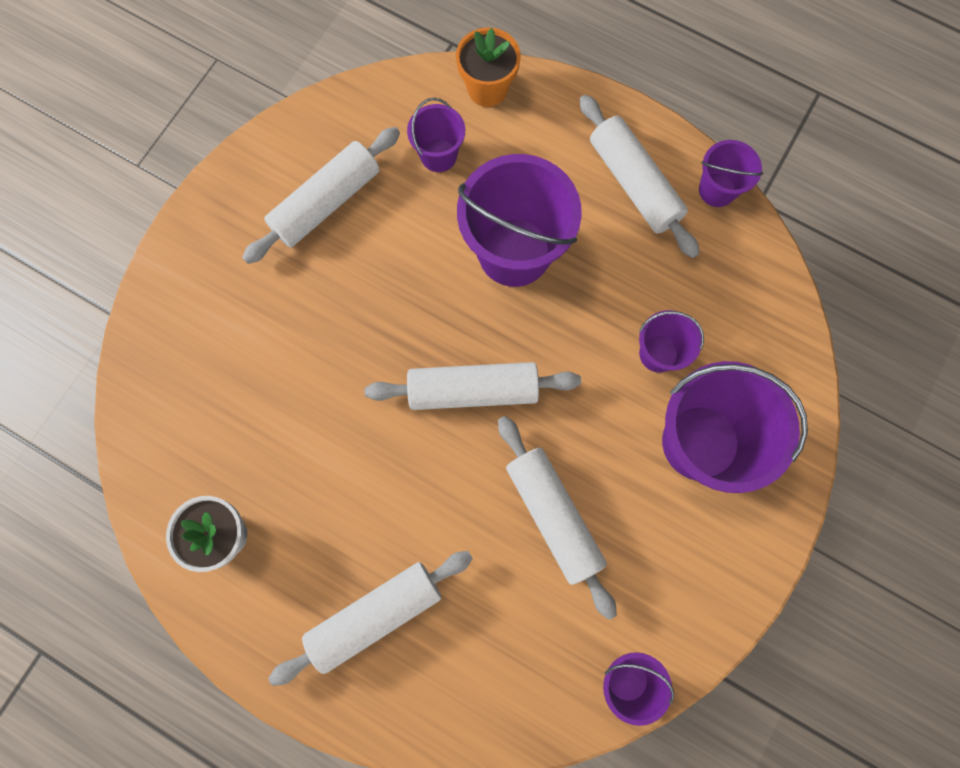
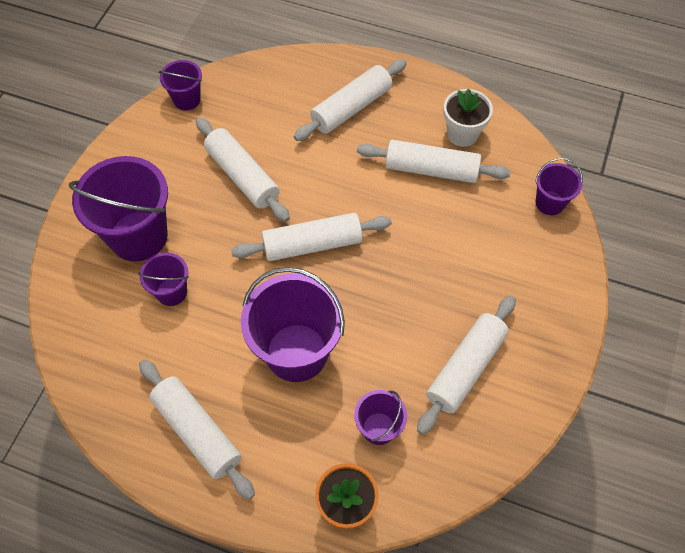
camera: 170 degrees right, 15 degrees down
(287, 480) = (431, 170): none -> white rolling pin
(717, 190) = (121, 438): purple bucket -> purple bucket (550, 203)

